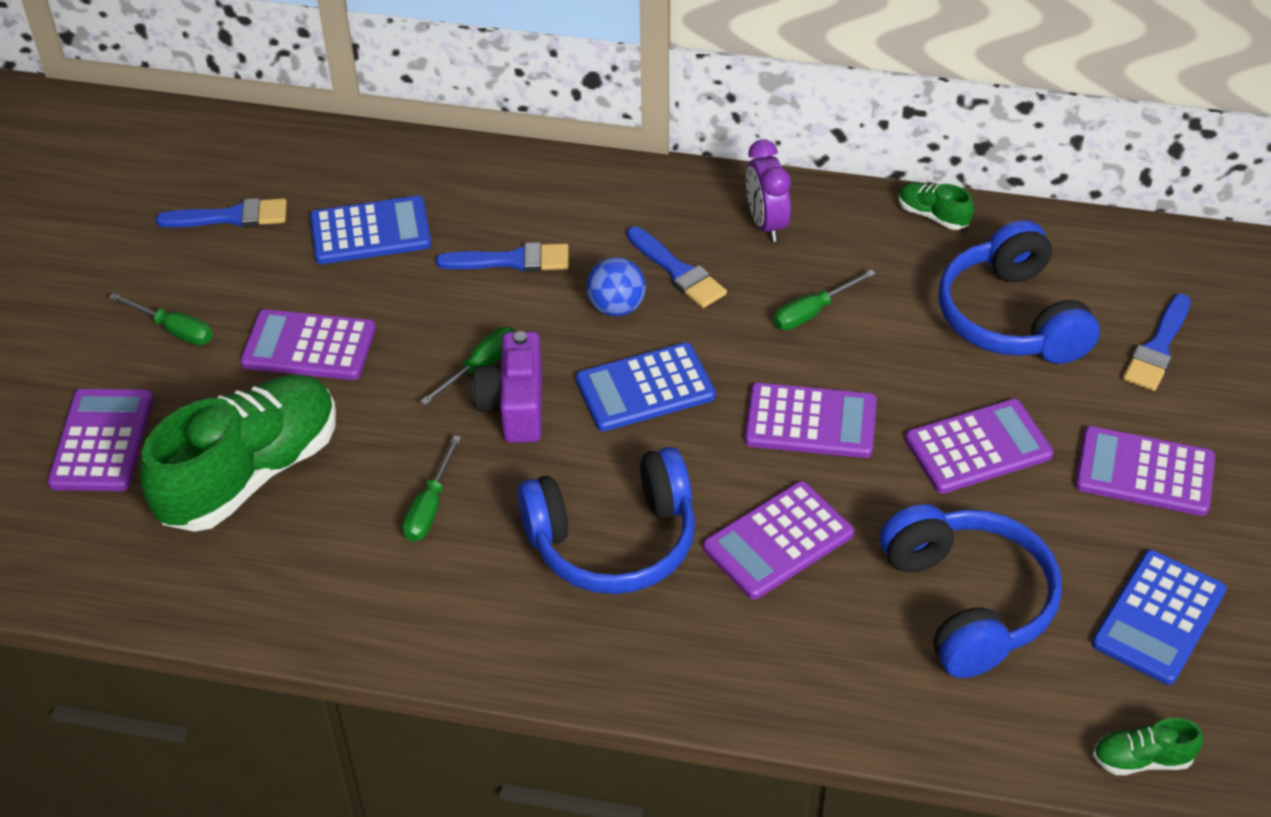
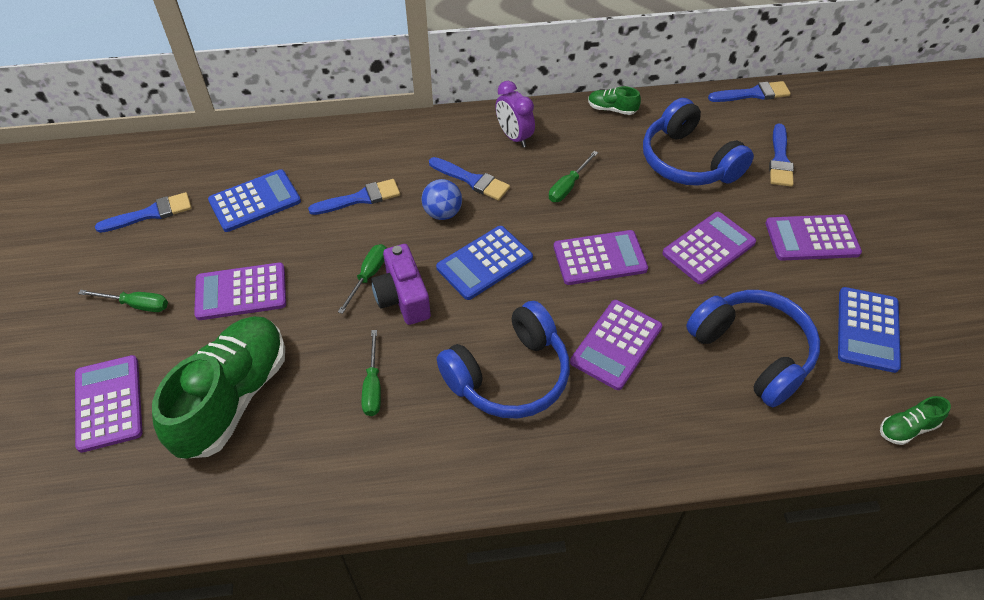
camera: 20 degrees left, 5 degrees up
(1169, 240) = (753, 94): none -> blue brush

